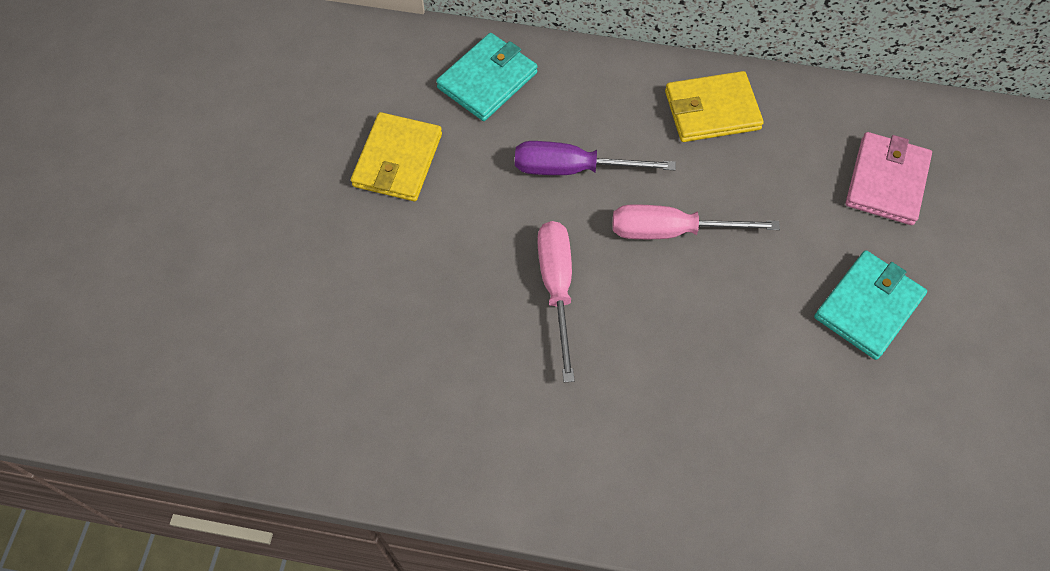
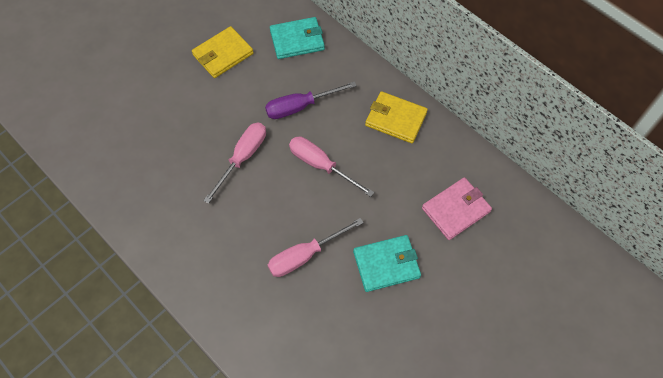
camera: 35 degrees right, 0 degrees up
(573, 169) = (300, 107): purple screwdriver -> purple screwdriver turned 60 degrees counterclockwise
(758, 365) = (305, 255): none -> pink screwdriver

